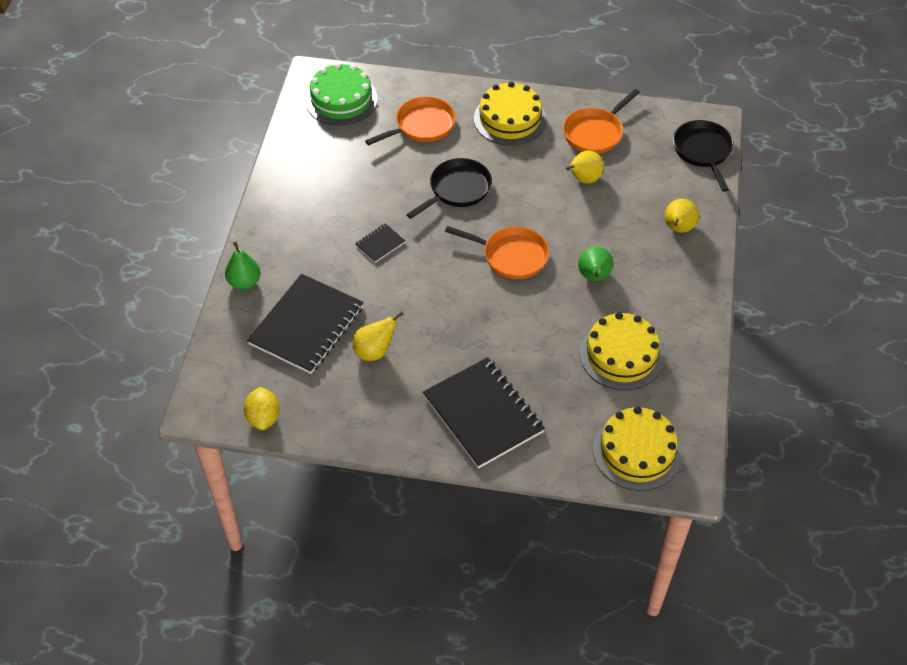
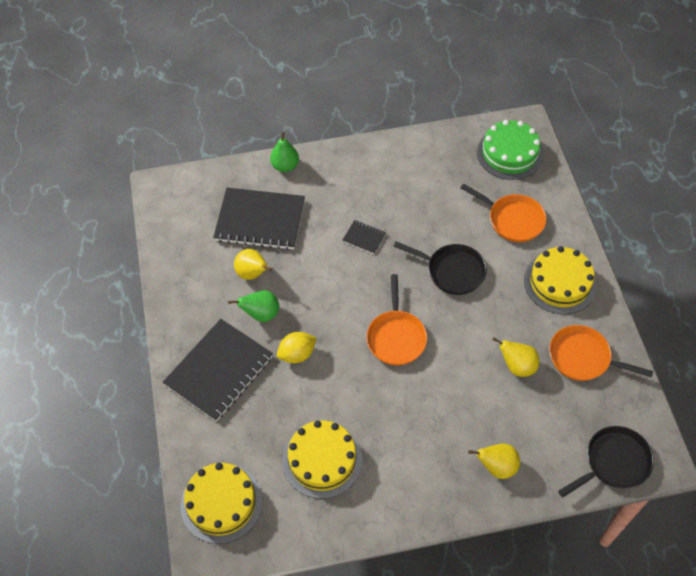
camera: 70 degrees right, 5 degrees up
(263, 418) = (165, 226): yellow lemon -> yellow lemon (297, 354)
(594, 277) = (402, 410): green pear -> green pear (261, 314)

